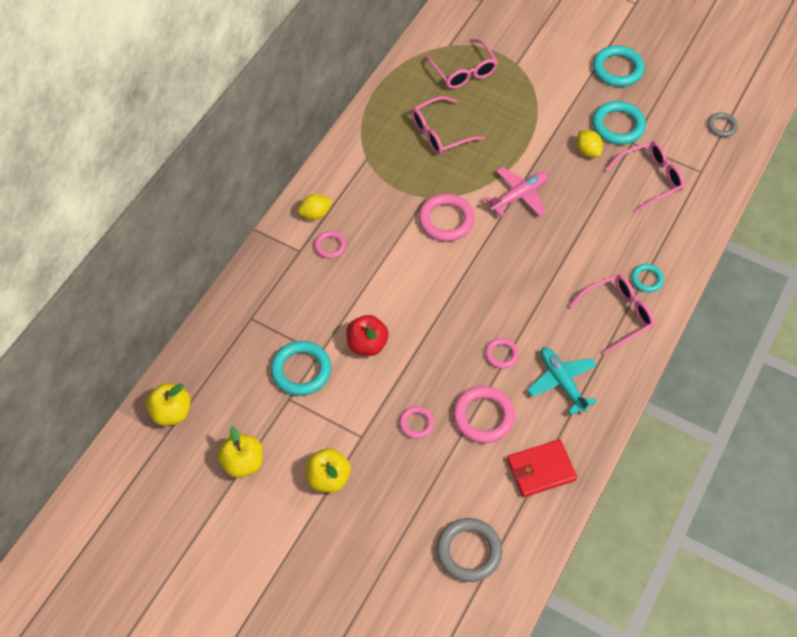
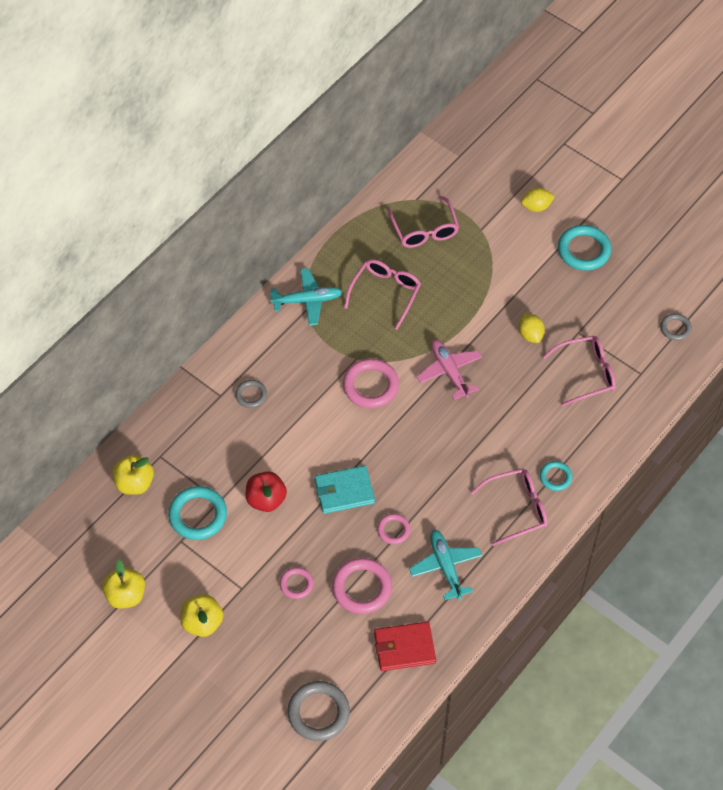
camera: 10 degrees right, 0 degrees up
(172, 413) = (68, 536): yellow apple -> yellow apple (135, 483)
(315, 214) = (243, 360): yellow lemon -> yellow lemon (536, 207)
(330, 246) = (251, 395): pink ring -> grey ring
(366, 150) = (307, 300): none -> turquoise plane
(440, 133) = (385, 293): pink glasses -> pink glasses turned 135 degrees clockwise
(443, 324) = (344, 491): none -> turquoise wallet
(519, 196) = (449, 371): pink plane -> pink plane turned 90 degrees counterclockwise
(618, 126) = (568, 312): turquoise ring -> none

